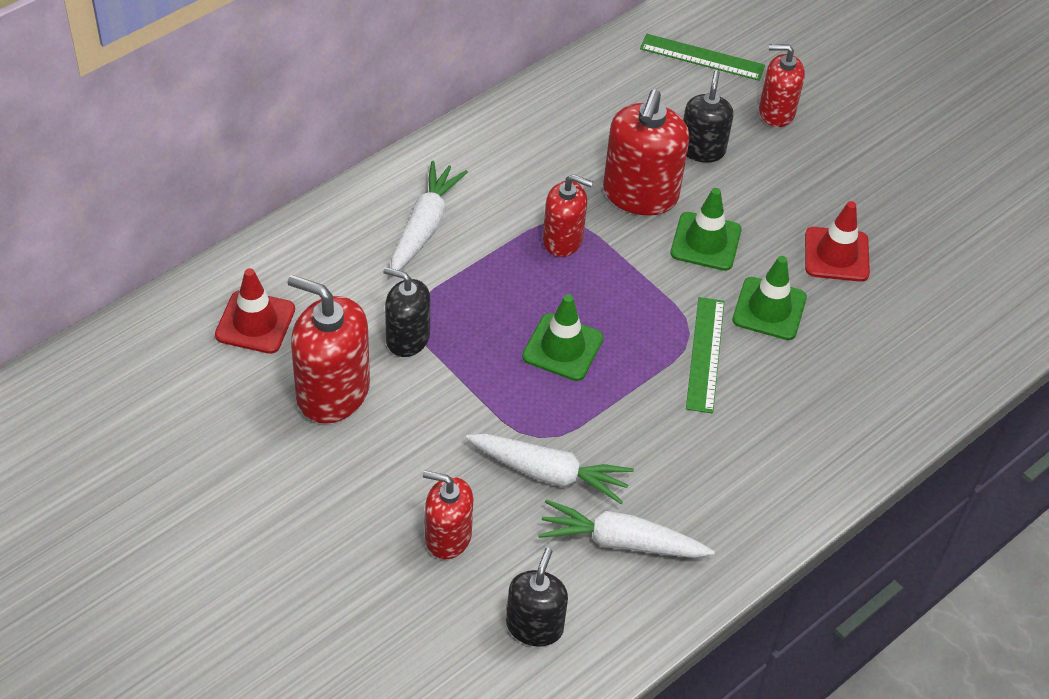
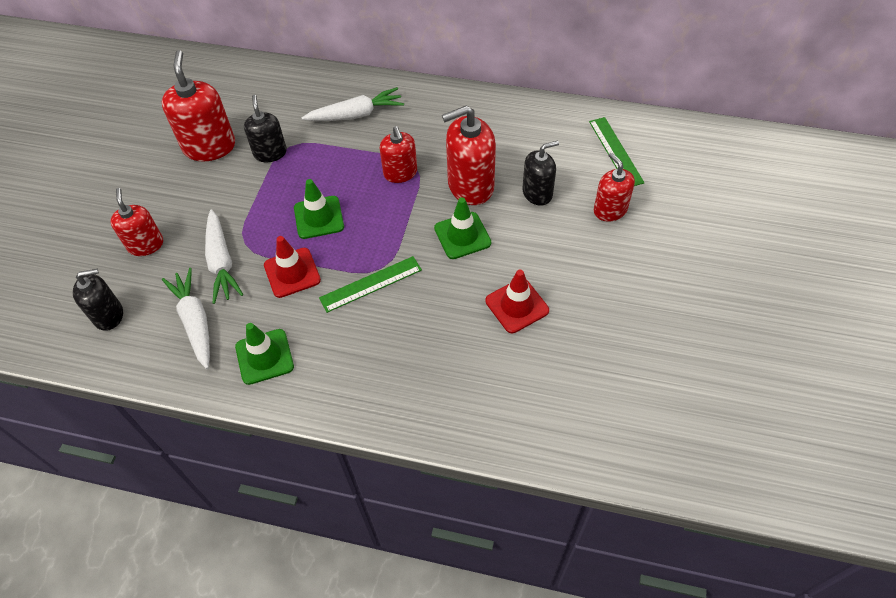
camera: 60 degrees right, 5 degrees up
(255, 322) = (232, 94): red traffic cone -> red traffic cone (292, 273)
(769, 309) = (436, 295): green traffic cone -> green traffic cone (264, 356)

